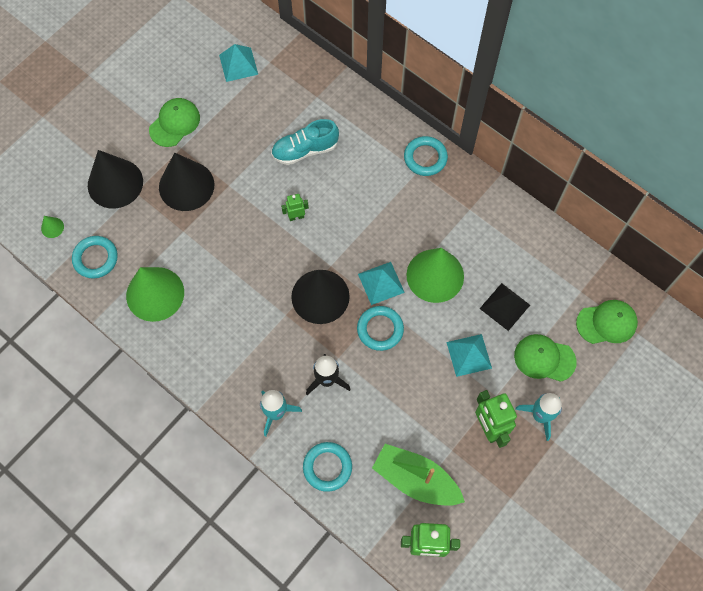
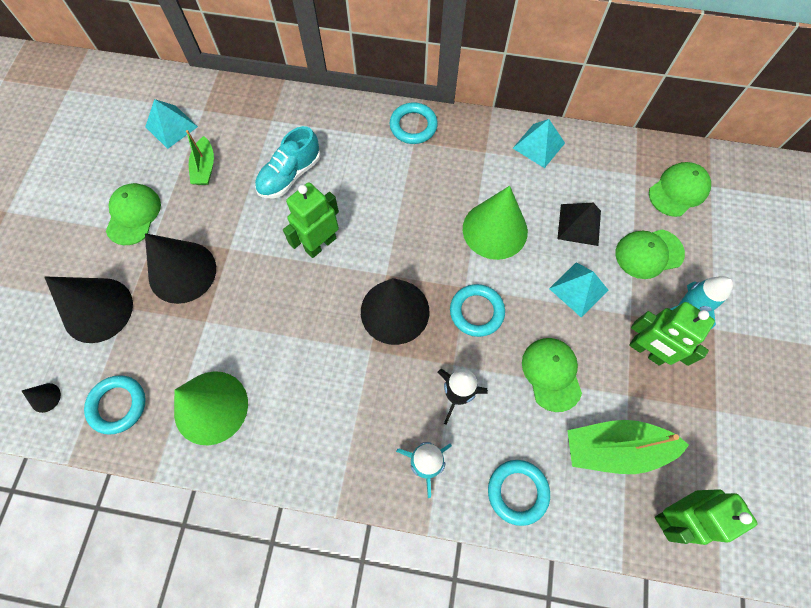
camera: 30 degrees left, 0 degrees up
(52, 227) = (45, 397): green cone -> black cone
(245, 111) = (205, 168): none -> green boat
(296, 217) = (320, 244): green robot -> green robot, size x1.85
(381, 283) = (447, 265): turquoise pyramid -> turquoise pyramid (538, 145)
(405, 404) = (551, 374): none -> green cap

